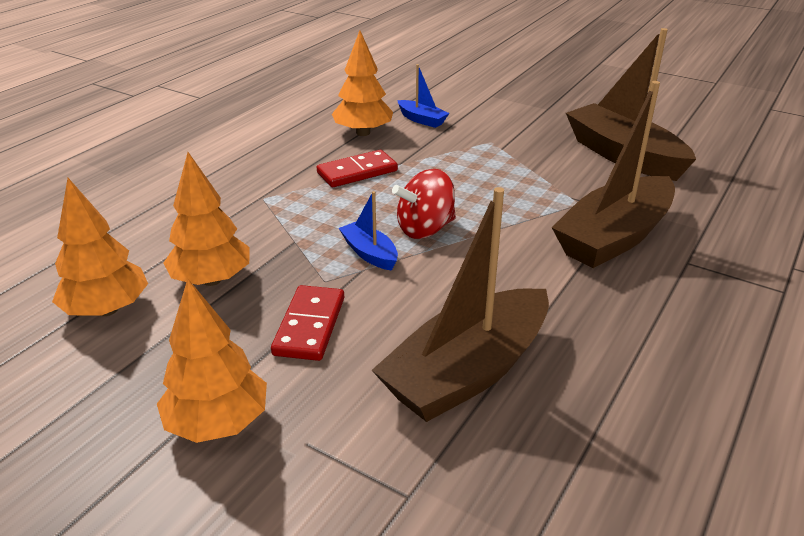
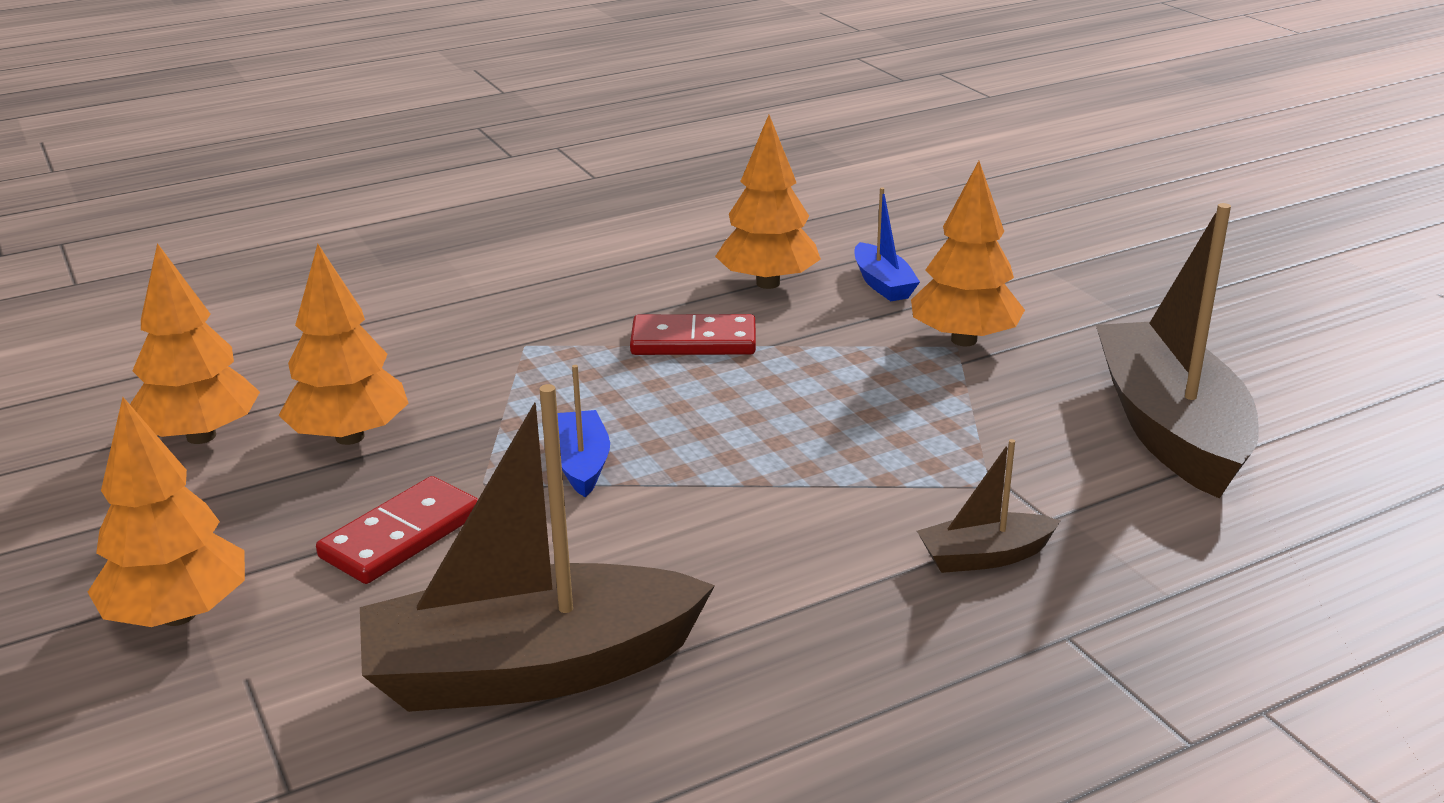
camera: 30 degrees right, 5 degrees down
(425, 229) = (698, 453): red spinning top -> none
(490, 138) = (963, 340): none -> orange tree
(614, 237) = (984, 556): brown boat -> brown boat, size x0.46

